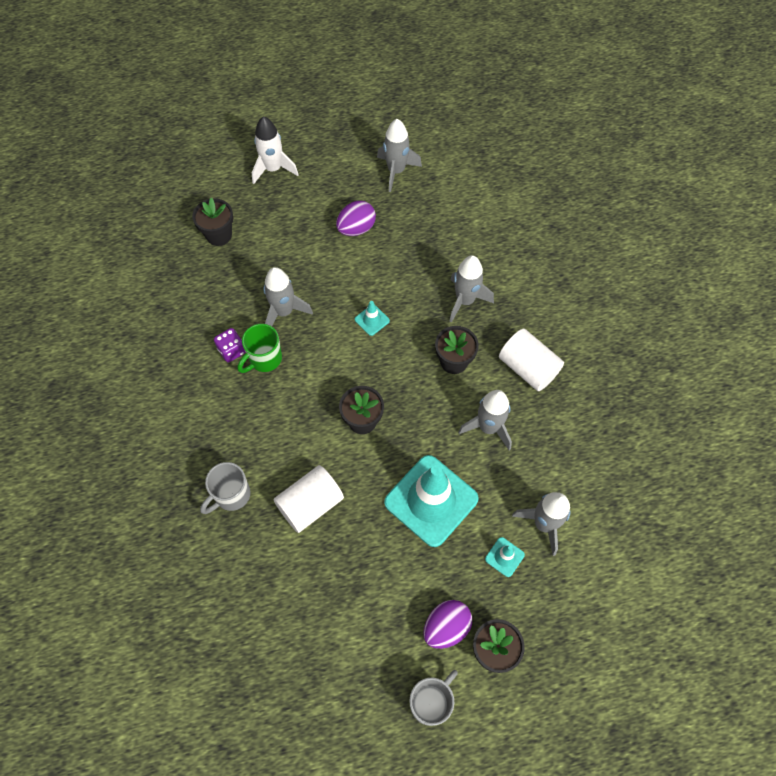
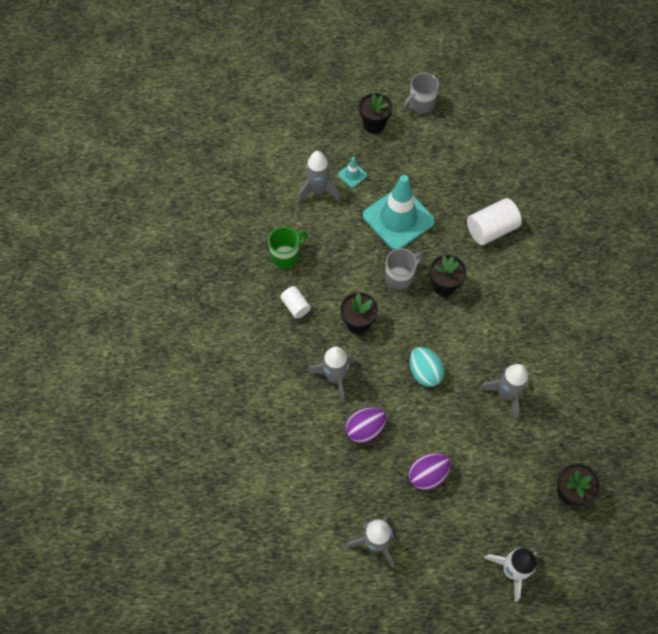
camera: 170 degrees left, 0 degrees up
(231, 350) = (554, 364): purple dice -> none
(231, 495) = (552, 245): grey mug -> grey mug (400, 277)
(264, 359) = (525, 351): green mug -> green mug (286, 255)
(372, 320) = (424, 372): turquoise traffic cone -> turquoise egg
(446, 627) = (403, 141): purple egg -> purple egg (365, 429)
(488, 427) = (342, 264): grey rocket -> none
(528, 368) = (295, 306): white cylinder -> white cylinder, size x0.59

